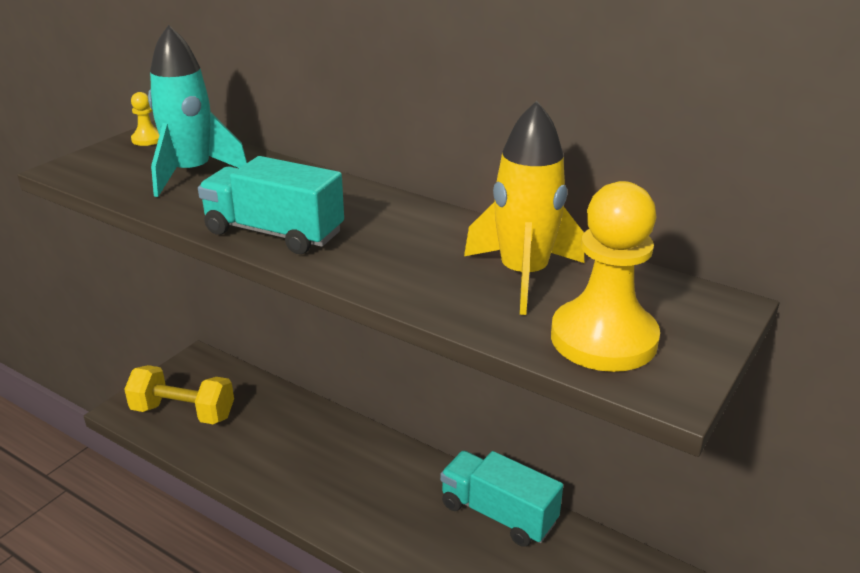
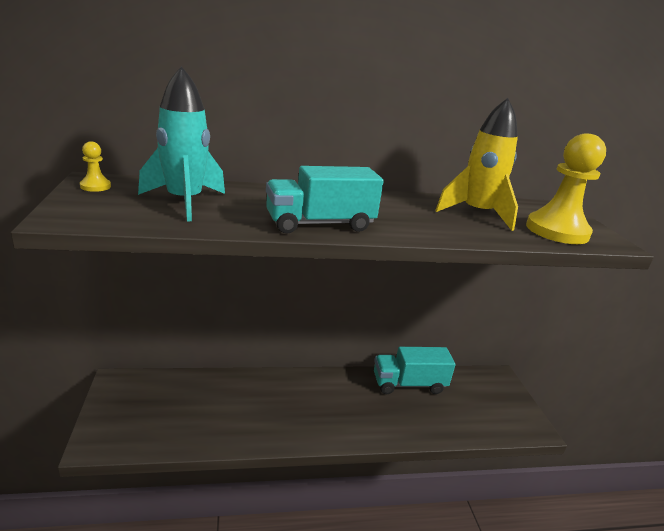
camera: 45 degrees left, 5 degrees down
(183, 412) = (150, 422): yellow dumbbell -> none

